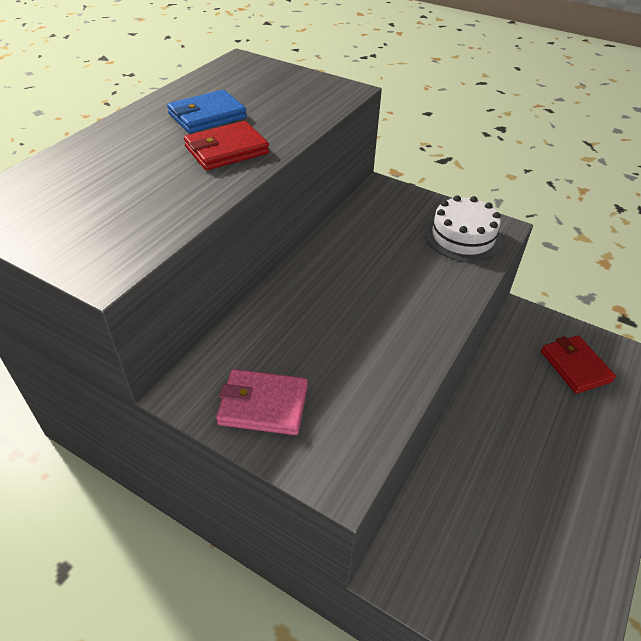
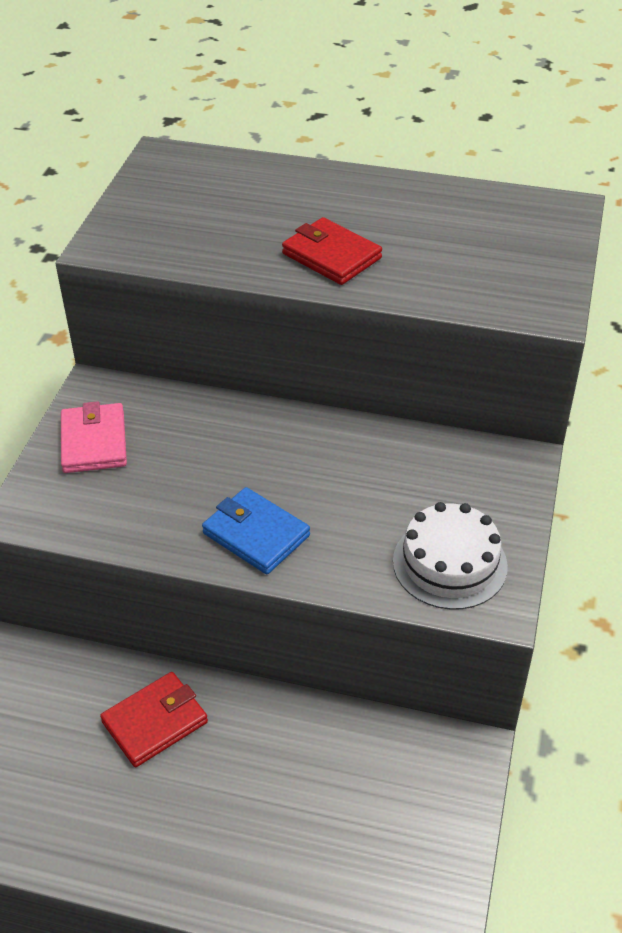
camera: 75 degrees right, 0 degrees up
(207, 116) = (398, 223): blue wallet -> blue wallet (256, 534)
(575, 366) = (383, 828): red wallet -> red wallet (155, 722)

